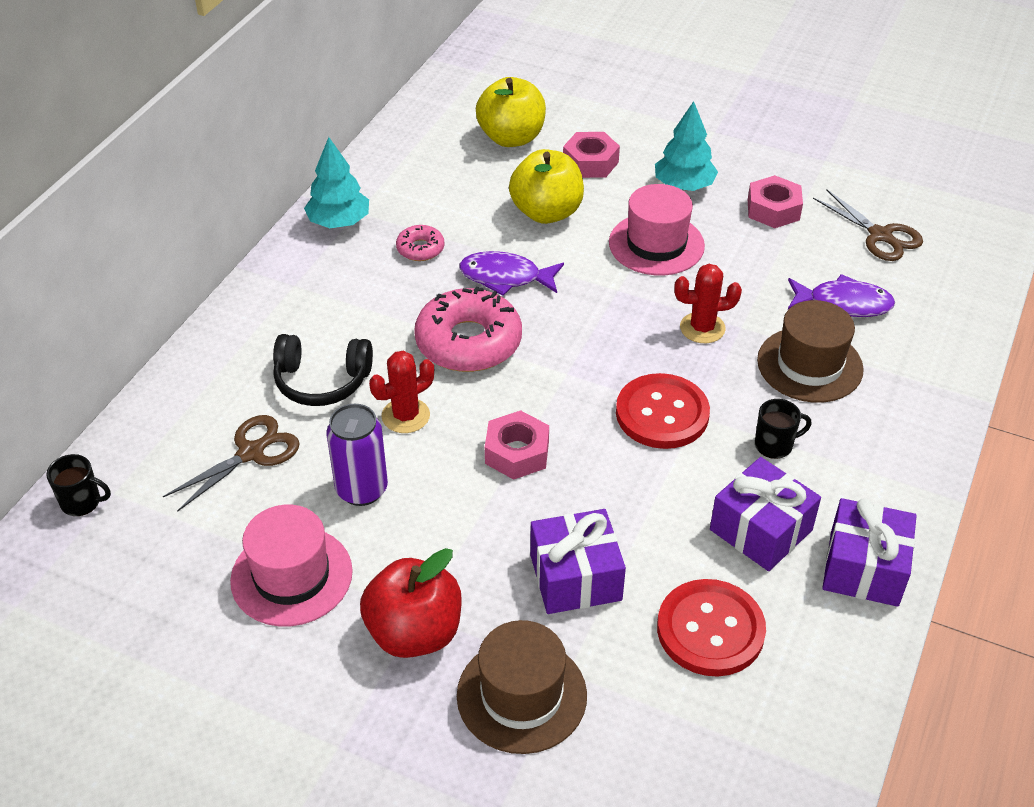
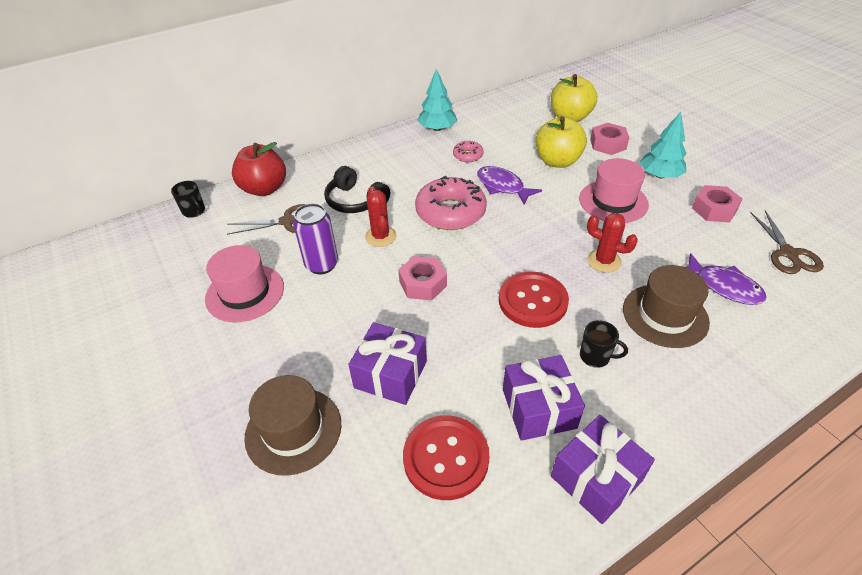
camera: 35 degrees right, 0 degrees up
(405, 416) = (380, 236): red cactus -> red cactus turned 75 degrees clockwise
(414, 632) = (273, 357): red apple -> red apple (264, 189)

